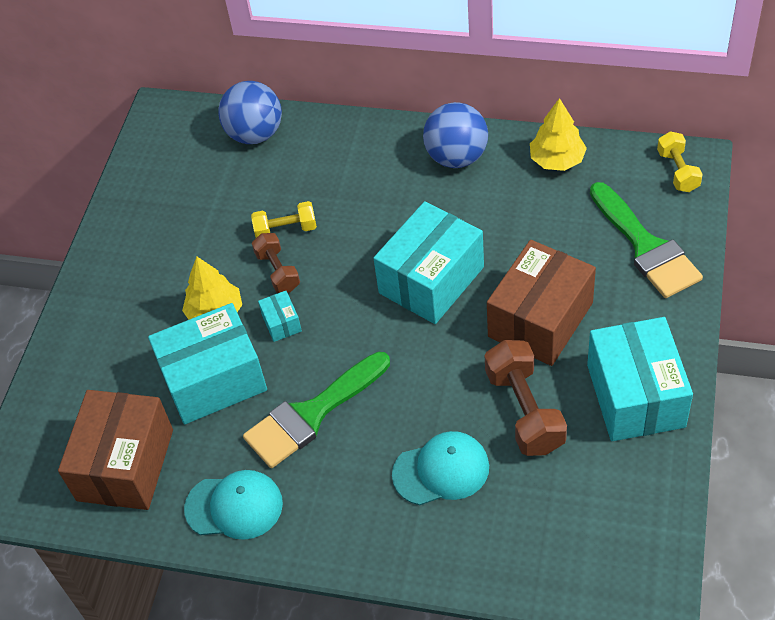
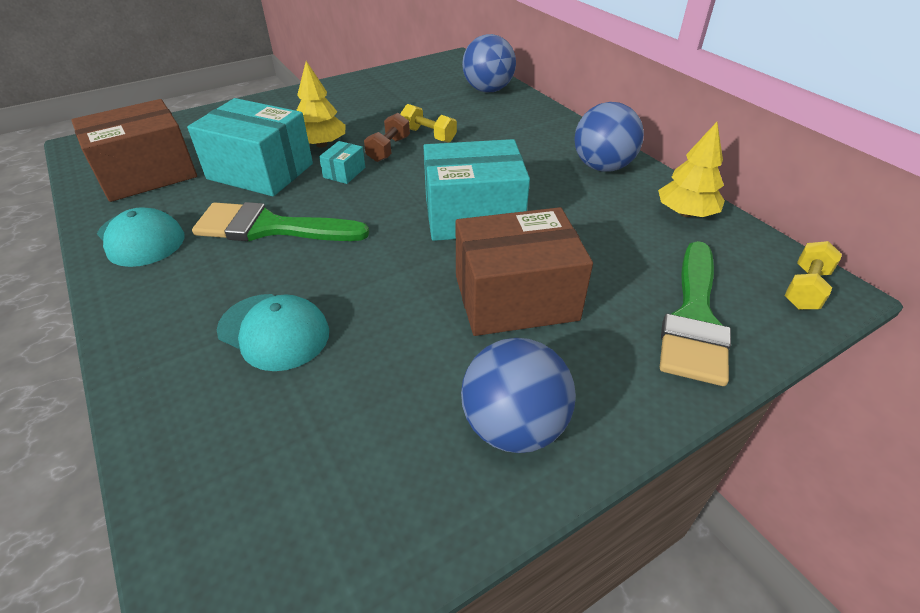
camera: 40 degrees right, 10 degrees down
(524, 410) = (400, 348): brown dumbbell -> none
(635, 395) = (513, 426): turquoise box -> blue ball

